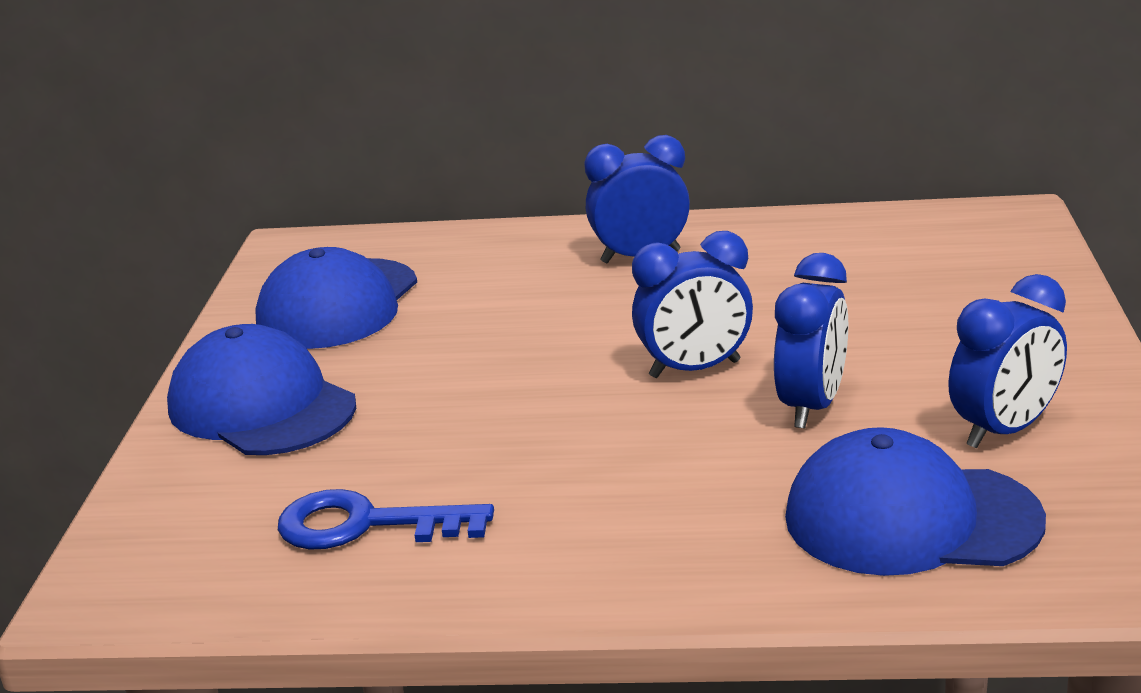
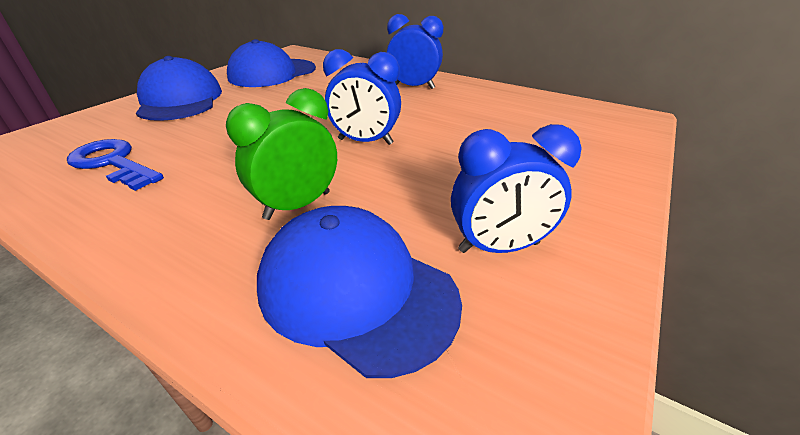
camera: 25 degrees right, 10 degrees up
(728, 474) = (297, 205): none -> green clock
(812, 406) = (396, 183): blue clock -> none

